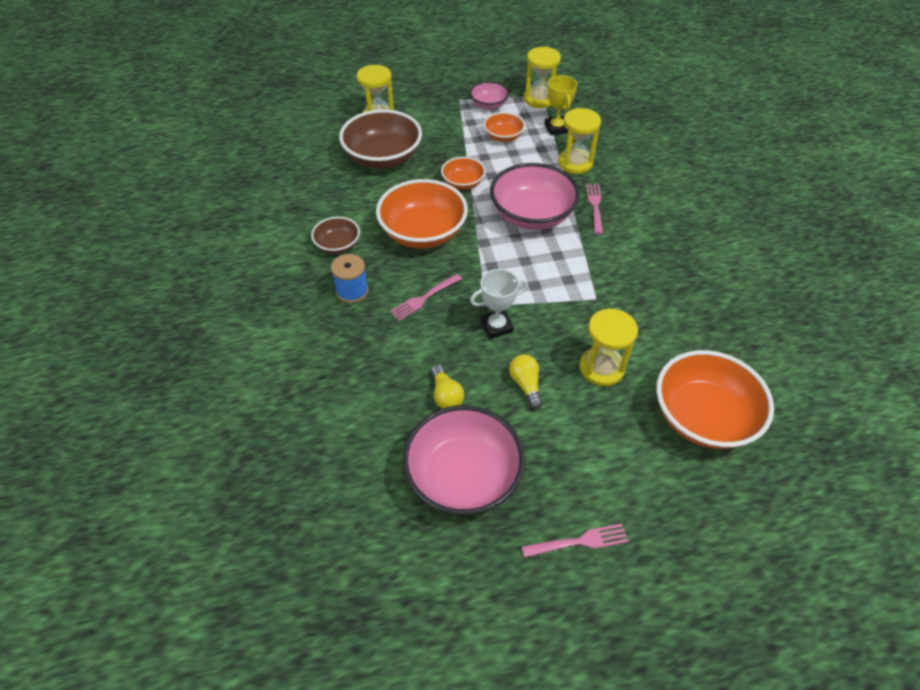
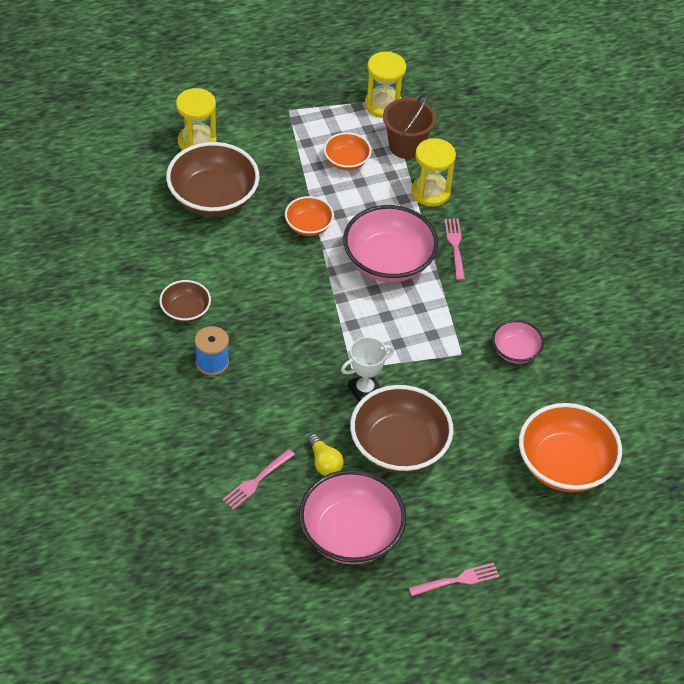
camera: 10 degrees left, 0 degrees up
(423, 233) = (274, 290): orange bowl -> none
(424, 298) = (288, 364): pink fork -> pink fork (257, 480)
(488, 105) = (324, 116): pink bowl -> pink bowl (515, 351)
(526, 385) = (399, 447): yellow light bulb -> brown bowl
(556, 128) = (406, 146): yellow trophy -> brown bucket
(601, 368) = (470, 425): yellow hourglass -> none

